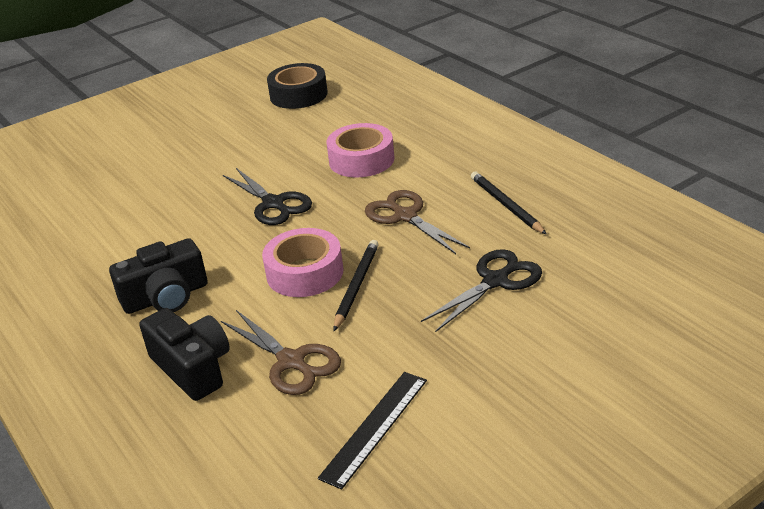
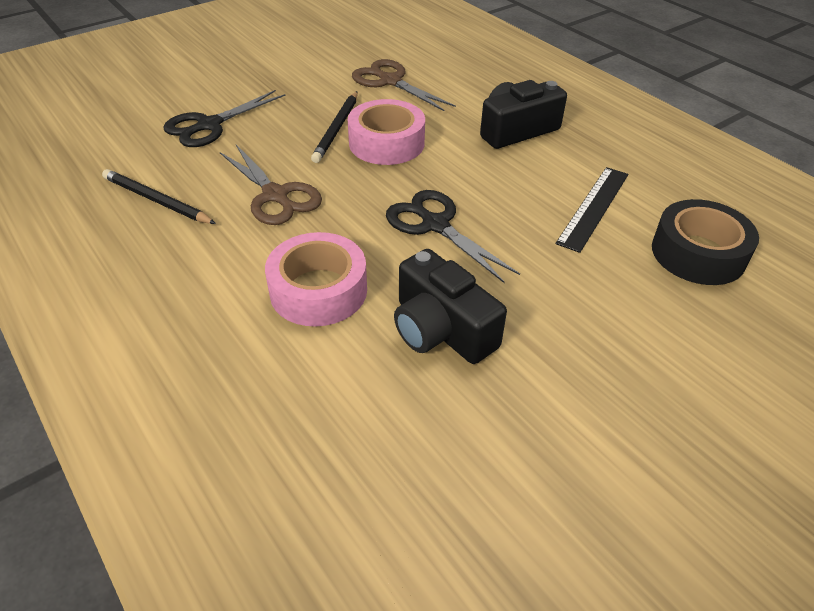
camera: 175 degrees right, 10 degrees up
(192, 368) = (467, 81): black camera -> black camera (441, 330)
(298, 95) = (439, 501): black tape -> black tape (698, 253)
(374, 427) = (330, 48): black ruler -> black ruler (593, 207)
(506, 205) = (156, 201): black pencil -> black pencil turned 150 degrees clockwise

